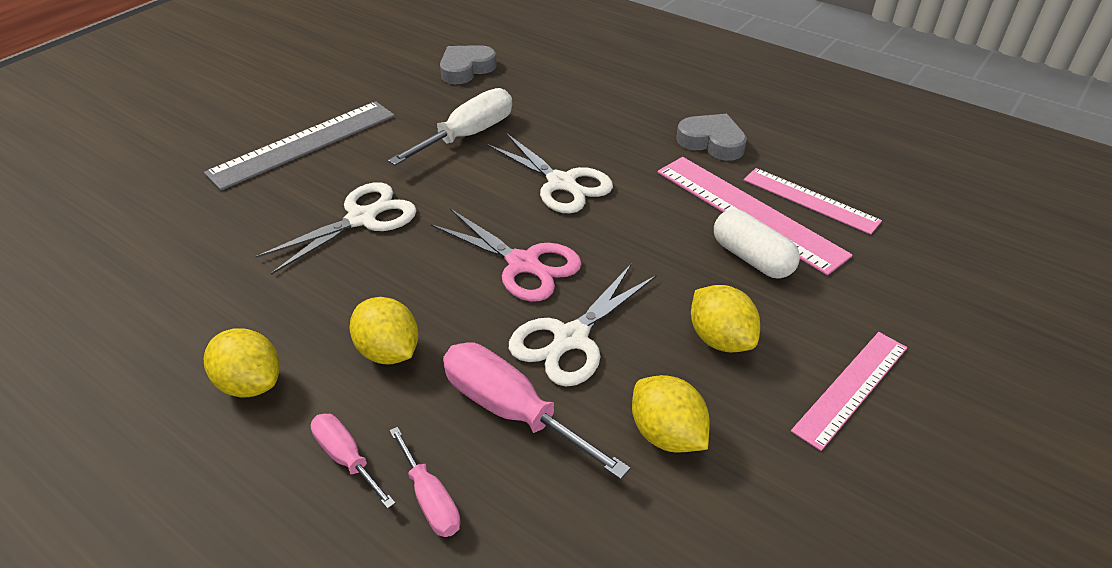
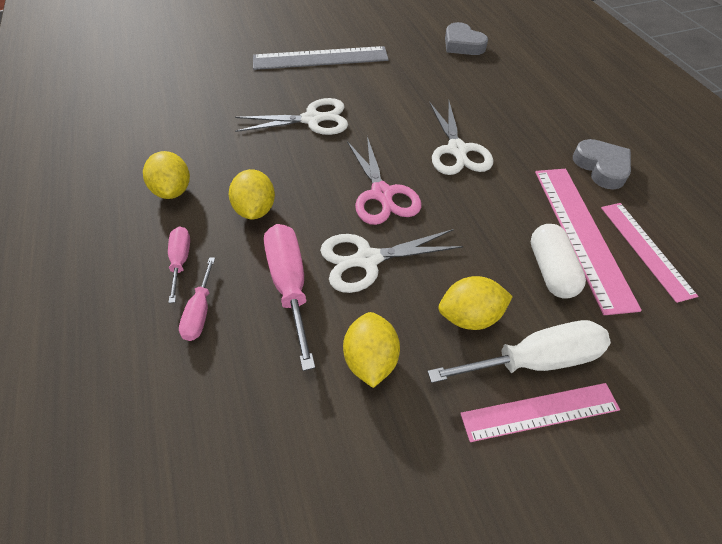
camera: 35 degrees right, 10 degrees up
(466, 69) = (462, 44): grey heart -> grey heart turned 120 degrees counterclockwise
(468, 135) = (423, 91): white screwdriver -> white screwdriver (535, 360)
(720, 339) = (470, 316): yellow lemon -> yellow lemon turned 75 degrees clockwise

